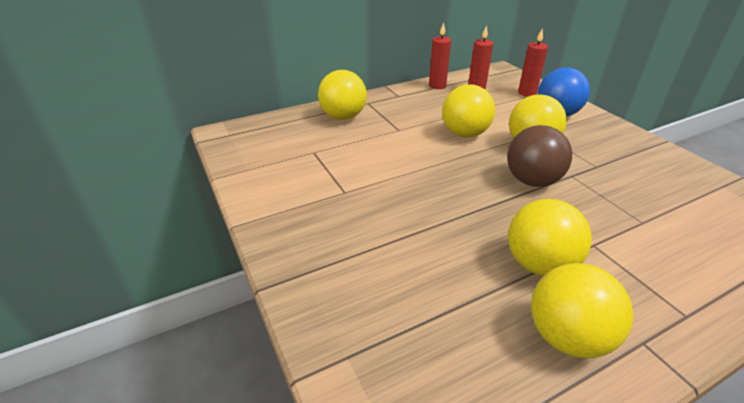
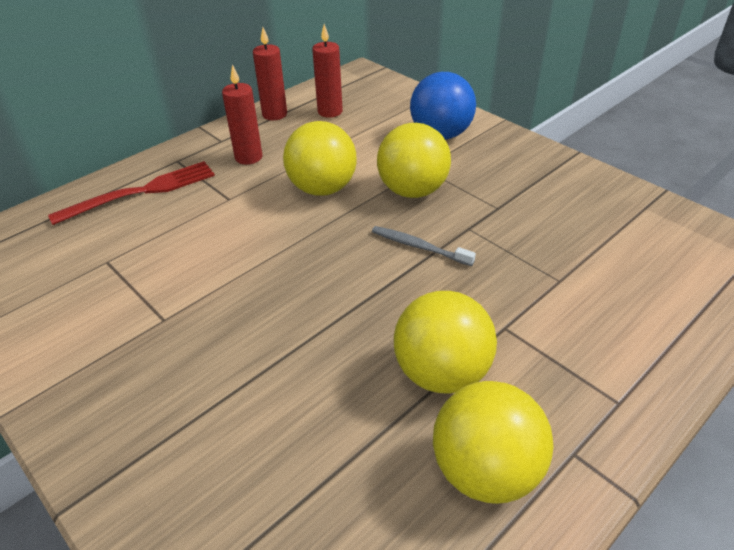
camera: 15 degrees left, 5 degrees up
(343, 117) = (143, 191): yellow ball -> red fork
(527, 93) = (399, 107): red candle -> red candle (248, 157)
(532, 181) = (419, 247): brown ball -> grey toothbrush

